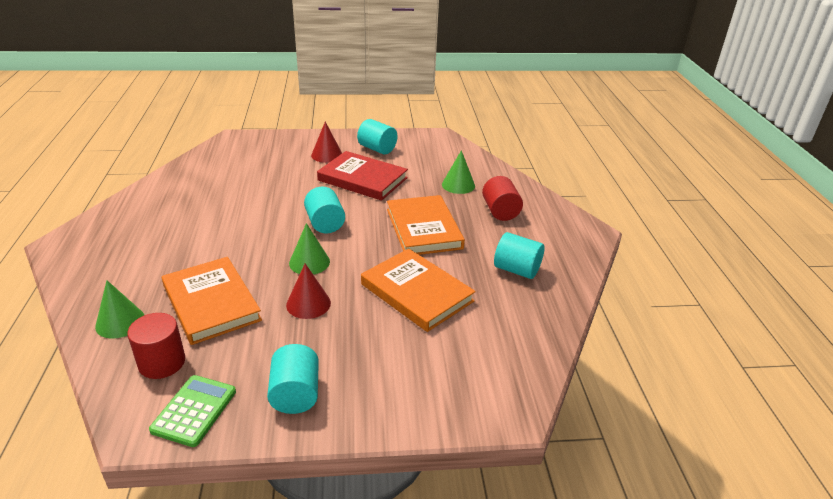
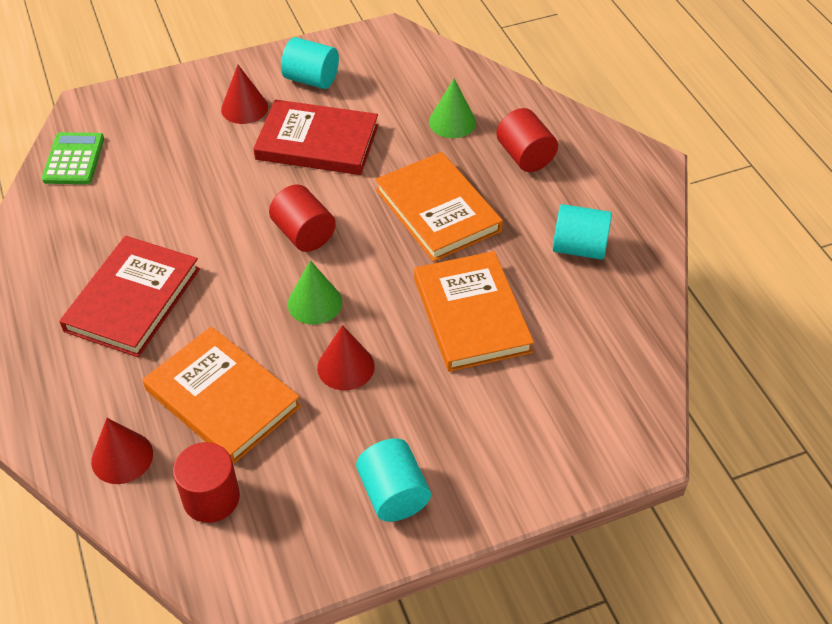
camera: 15 degrees left, 15 degrees up
(120, 322) = (122, 457): green cone -> red cone
(191, 235) = (132, 299): none -> red book
(194, 411) = (288, 548): green calculator -> green calculator (74, 159)
(325, 223) = (304, 234): turquoise cylinder -> red cylinder
(416, 293) = (471, 315): orange book -> orange book turned 45 degrees clockwise

